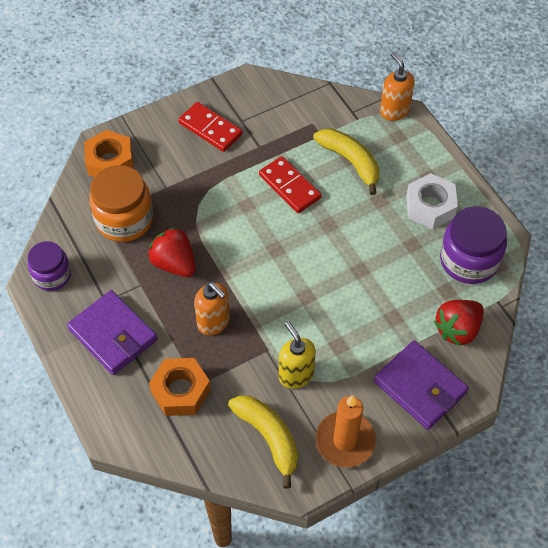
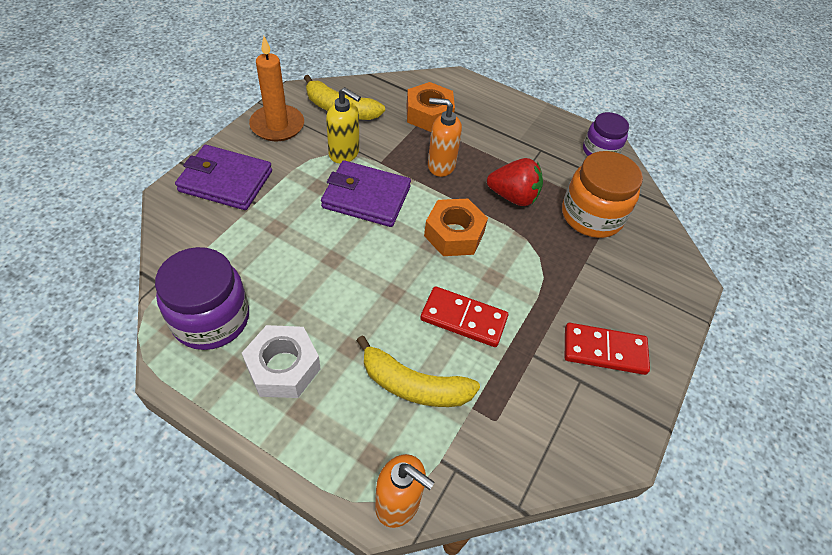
camera: 145 degrees right, 5 degrees down
(110, 162) = (661, 264): orange nut -> orange nut (454, 234)
(113, 335) = (512, 130): purple wallet -> purple wallet (366, 197)
(457, 329) = (203, 241): red strawberry -> none

